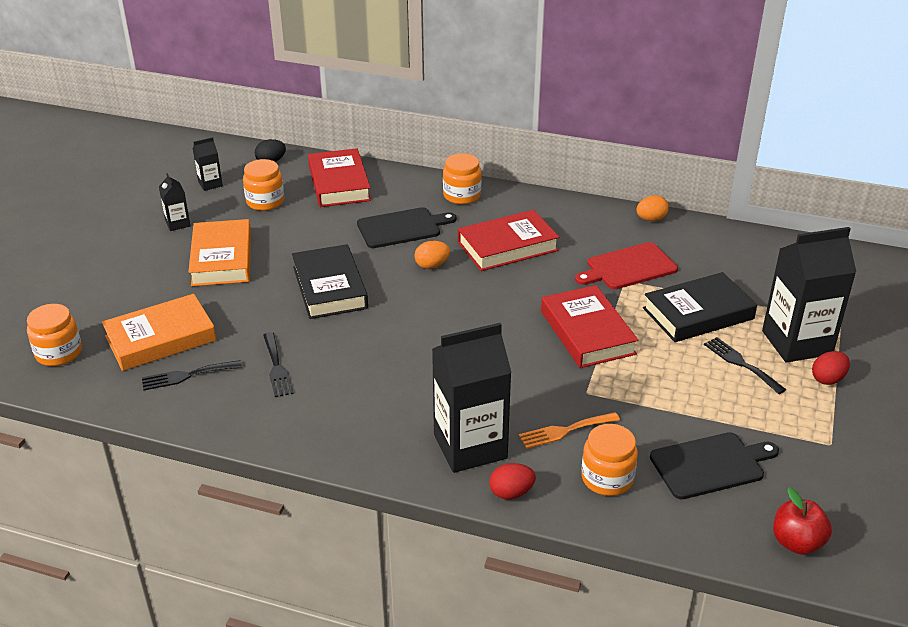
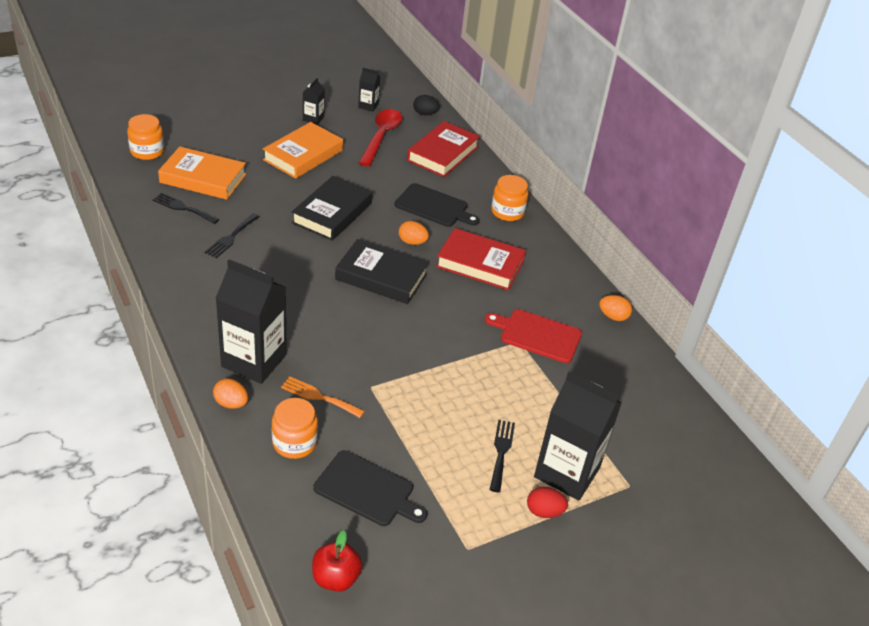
camera: 40 degrees right, 5 degrees up
(265, 201) = (381, 137): orange jar -> red spoon
(511, 493) = (231, 403): red egg -> orange egg
(587, 332) = (435, 353): red book -> none
(698, 313) = (531, 399): black book -> black book (381, 277)

